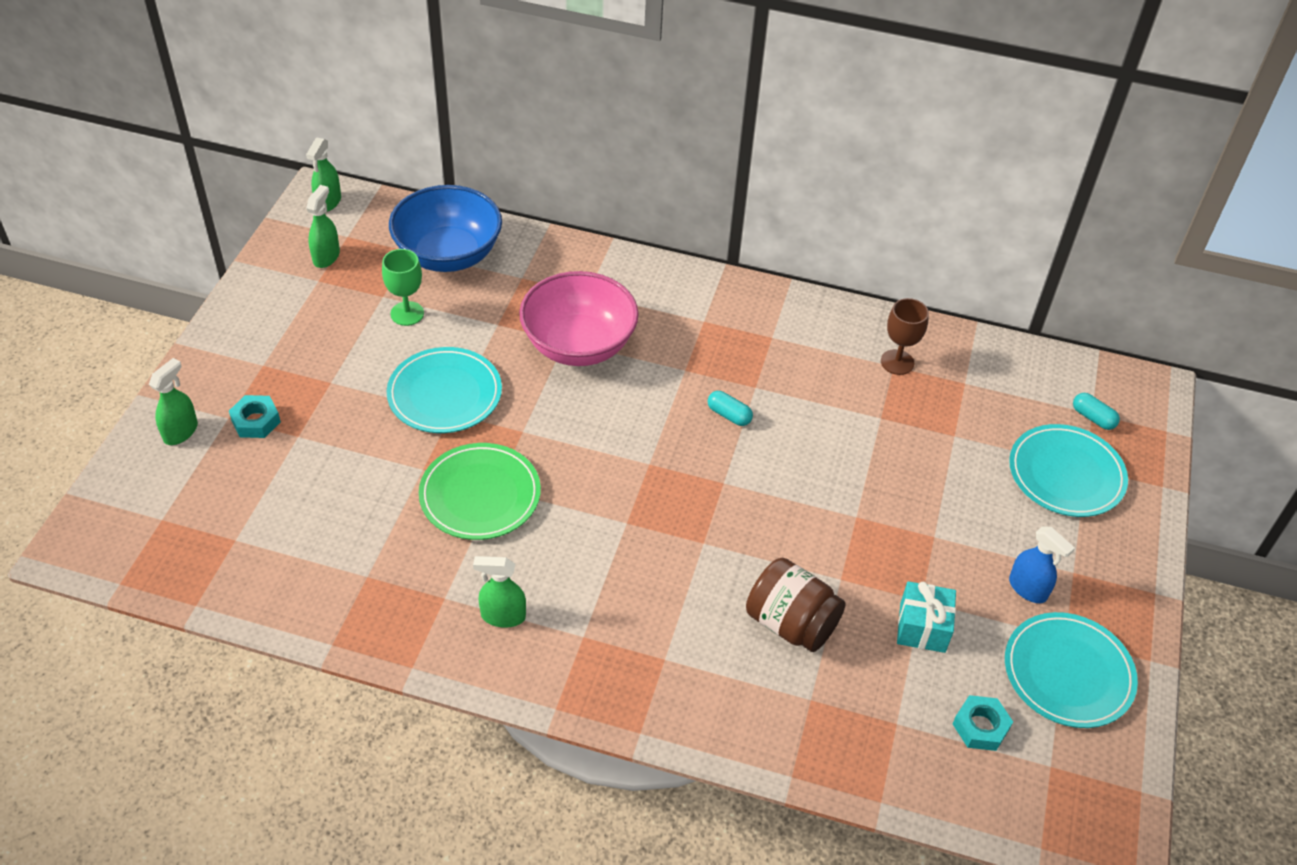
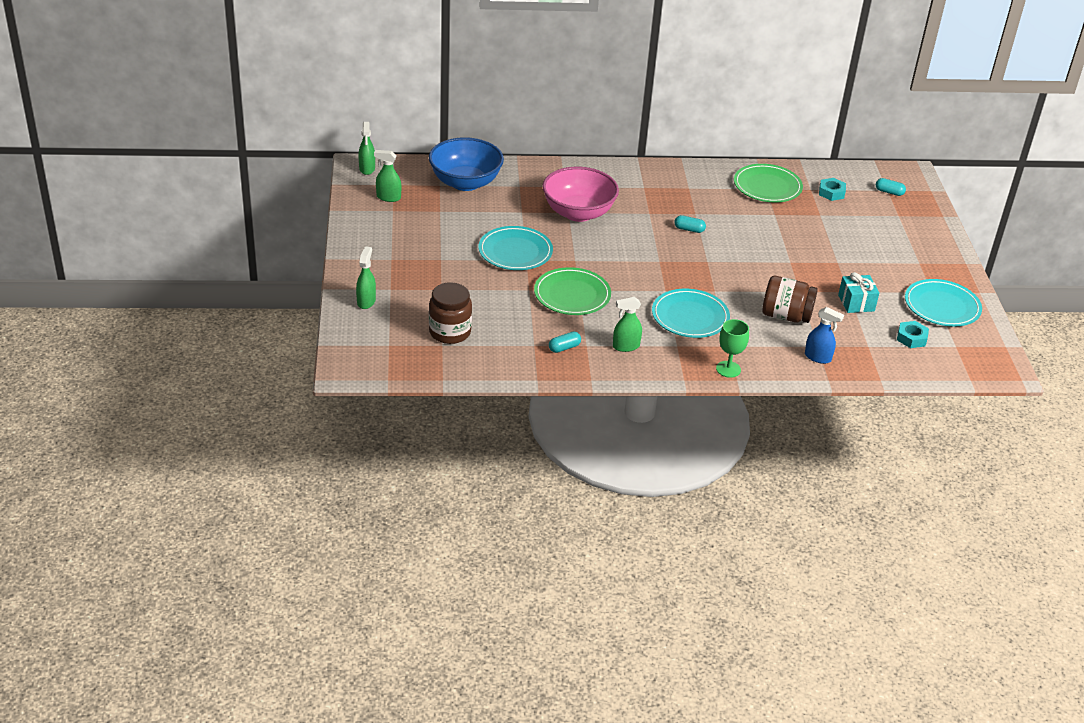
camera: 20 degrees left, 10 degrees down
(256, 421) = (409, 287): turquoise nut -> turquoise nut (831, 193)
(261, 518) = (450, 332): none -> brown jar
(326, 257) = (388, 197): green spray bottle -> green spray bottle turned 75 degrees counterclockwise
(407, 313) = (462, 217): green goblet -> green goblet (728, 369)
(408, 593) = (564, 348): none -> turquoise capsule
(897, 362) = (767, 186): brown goblet -> green plate
(1028, 589) = (900, 275): blue spray bottle -> blue spray bottle (818, 357)
(1066, 474) = (890, 220): turquoise plate -> turquoise plate (690, 317)

